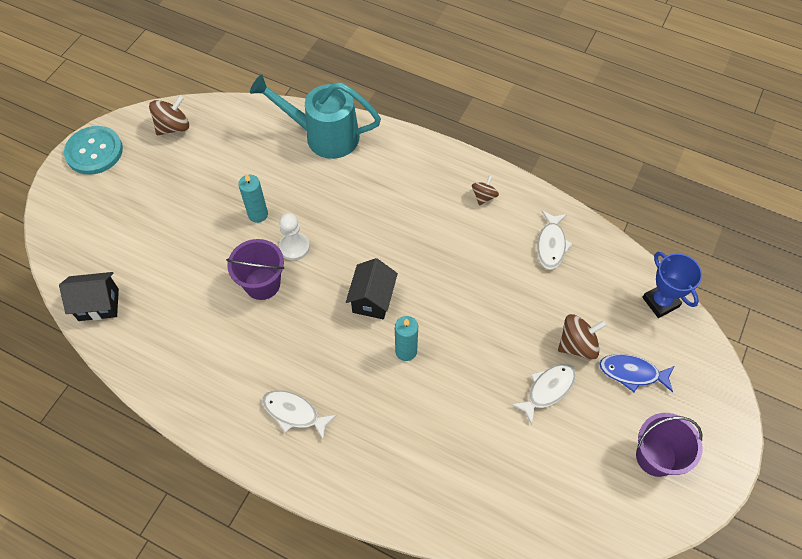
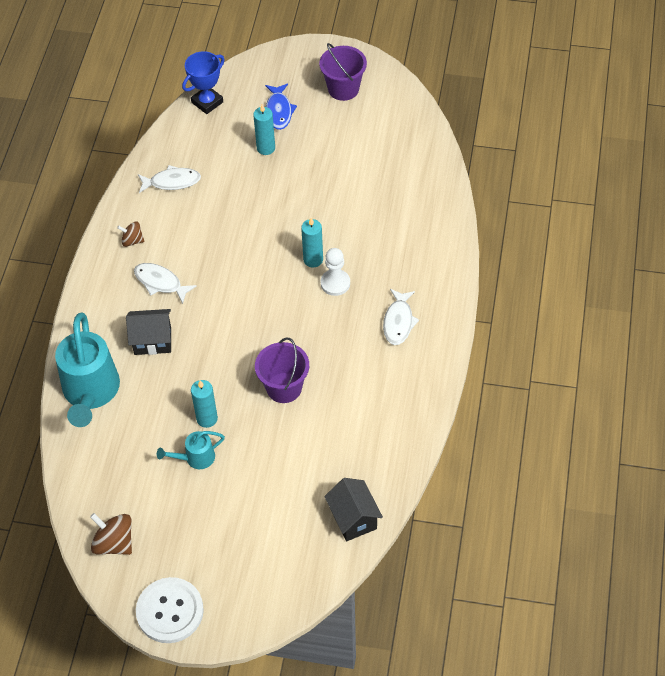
camera: 105 degrees left, 5 degrees down
(94, 151) = (170, 611): turquoise button -> white button
(222, 197) = (195, 458): none -> turquoise watering can
(294, 247) = (235, 375): white pawn -> white pawn (335, 283)
(372, 299) = (271, 297): black house -> black house (152, 340)
(547, 389) = (313, 160): white fish -> white fish (160, 282)
(577, 345) = (266, 148): brown spinning top -> turquoise candle

